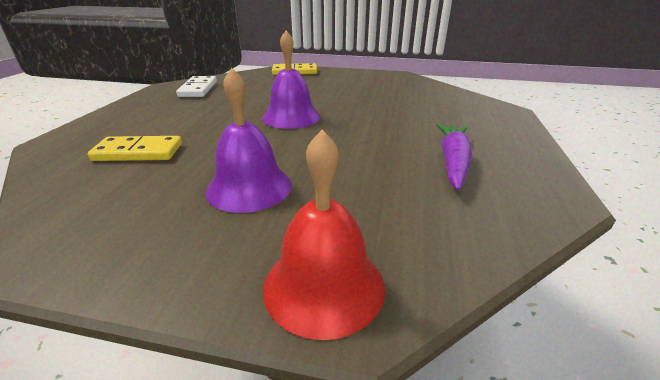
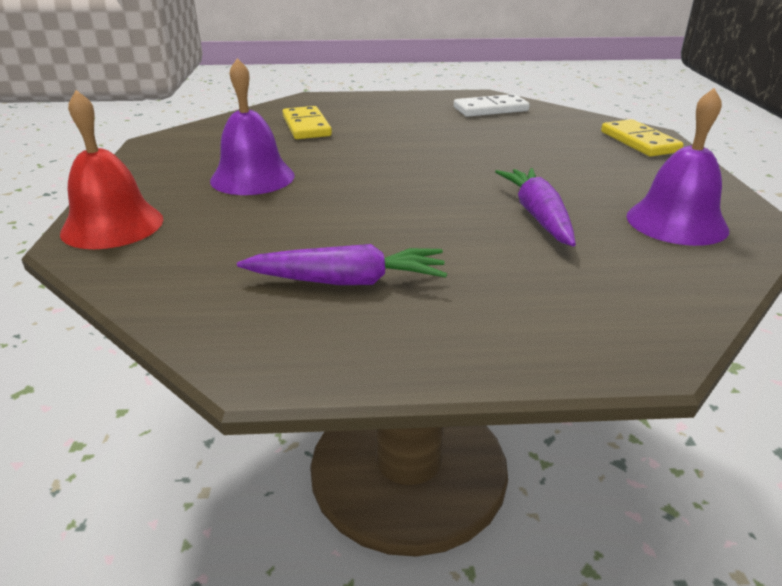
camera: 75 degrees right, 0 degrees up
(291, 117) = (438, 168): purple bell -> purple bell (676, 222)
(377, 105) = (538, 216): none -> purple carrot

